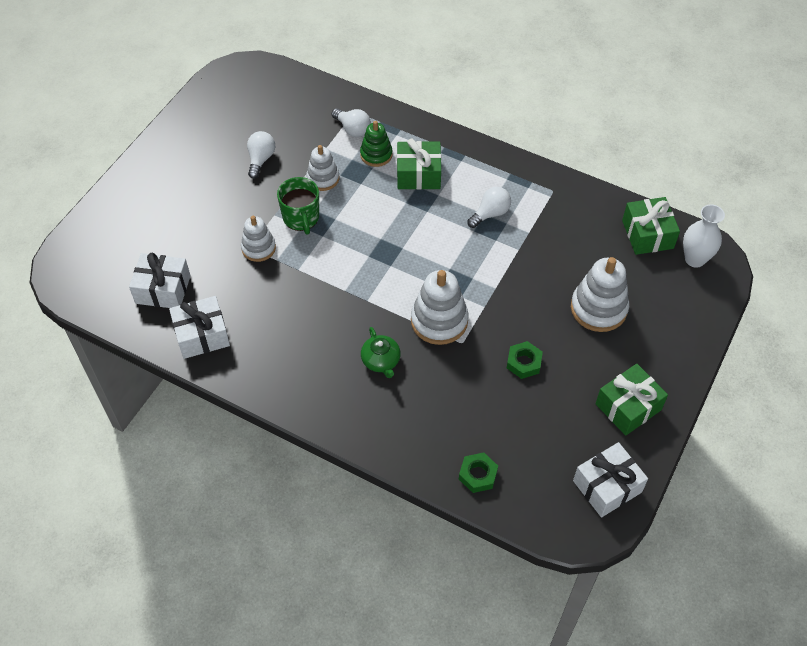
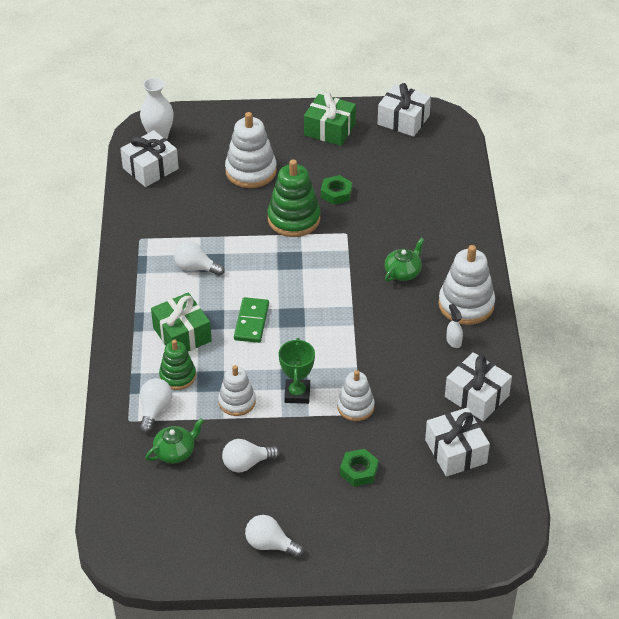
camera: 120 degrees left, 10 degrees down
(182, 142) = (270, 544): none -> white light bulb
(272, 353) = (453, 341): none -> white spray bottle
(301, 218) = (297, 394): green mug -> green trophy
(304, 125) = (175, 451): none -> green teapot
(400, 223) = (251, 322): none -> green domino
(439, 321) = (336, 254): white stacking toy -> white stacking toy (466, 305)
(478, 475) = (452, 182): green nut -> green nut (359, 471)
(508, 311) = (294, 219): none -> green stacking toy
(647, 234) = (150, 168): green gift -> white gift

